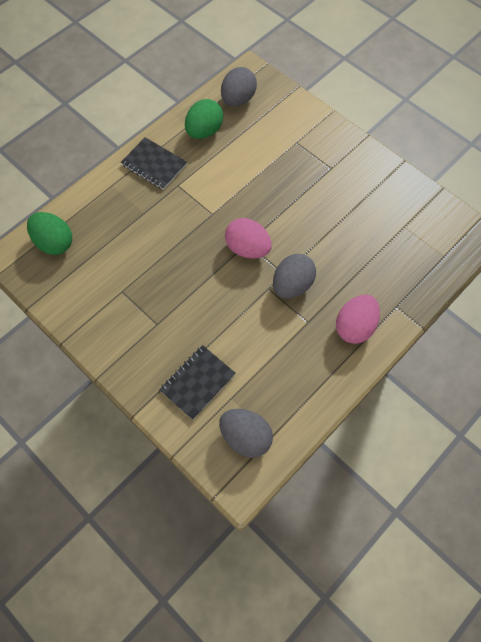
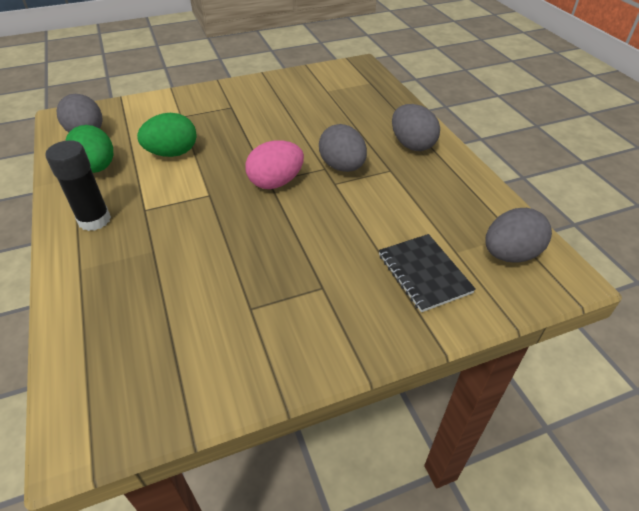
camera: 65 degrees left, 20 degrees down
(54, 243) = (107, 365): green egg -> green egg (172, 153)
(154, 165) = (94, 220): black notebook -> black glue stick
(355, 327) = (412, 145): pink egg -> grey egg

